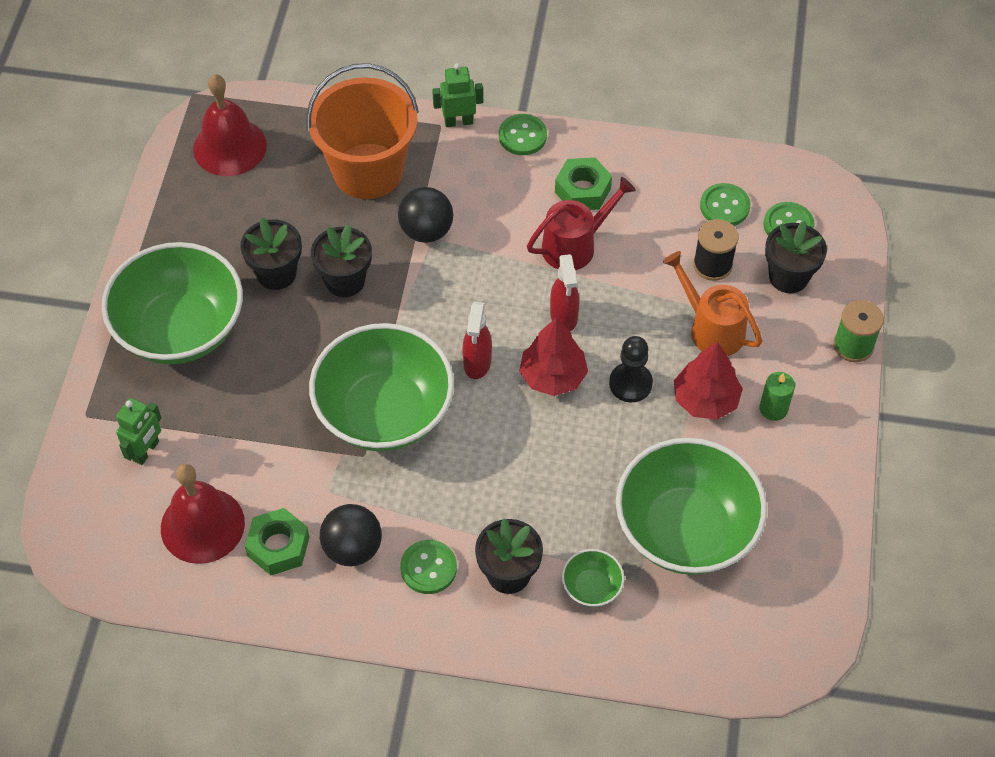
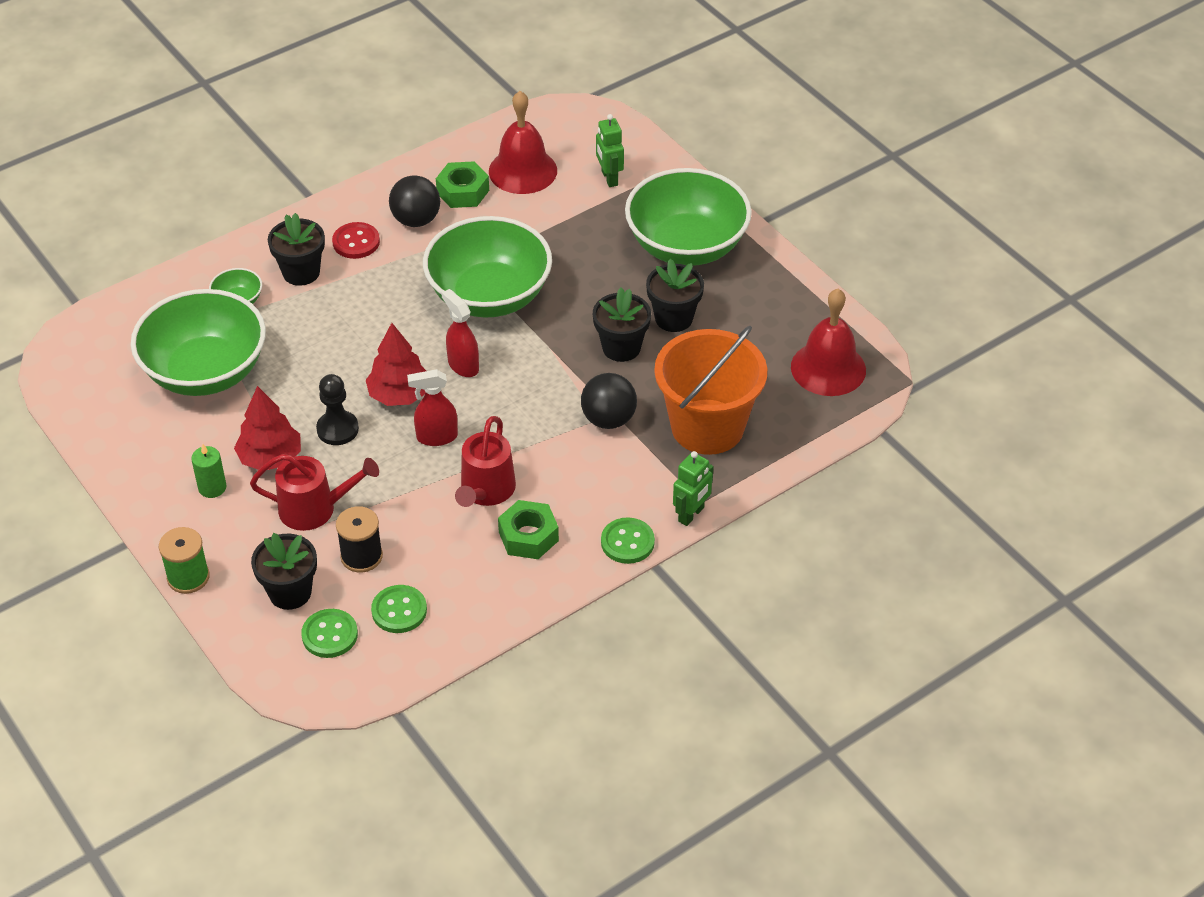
camera: 135 degrees right, 10 degrees down
(428, 568) = (356, 242): green button -> red button
(563, 316) = (436, 437): red spray bottle -> red spray bottle turned 45 degrees counterclockwise
(711, 328) = (314, 509): orange watering can -> red watering can

